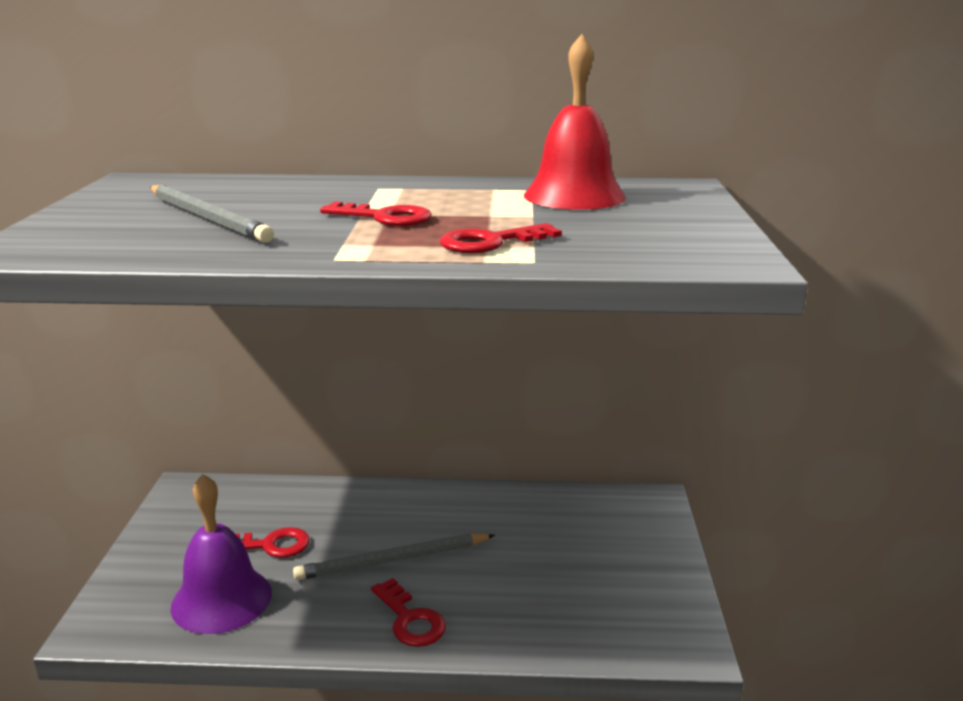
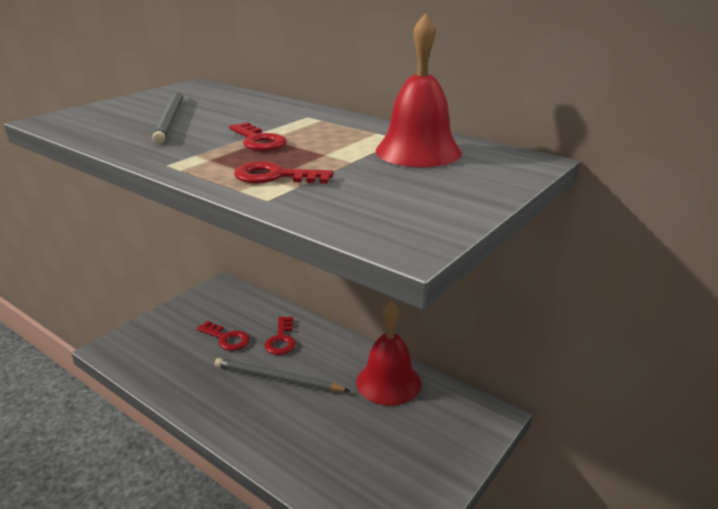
camera: 35 degrees right, 5 degrees up
(221, 599) = (172, 360): purple bell -> none
(410, 620) = (247, 422): red key -> red key (281, 340)
(522, 512) = (388, 382): none -> red bell

